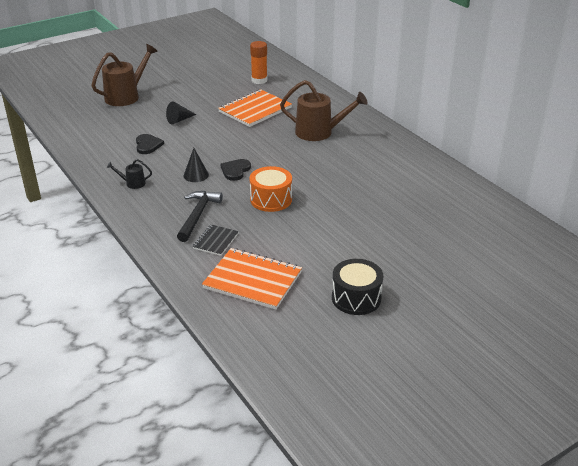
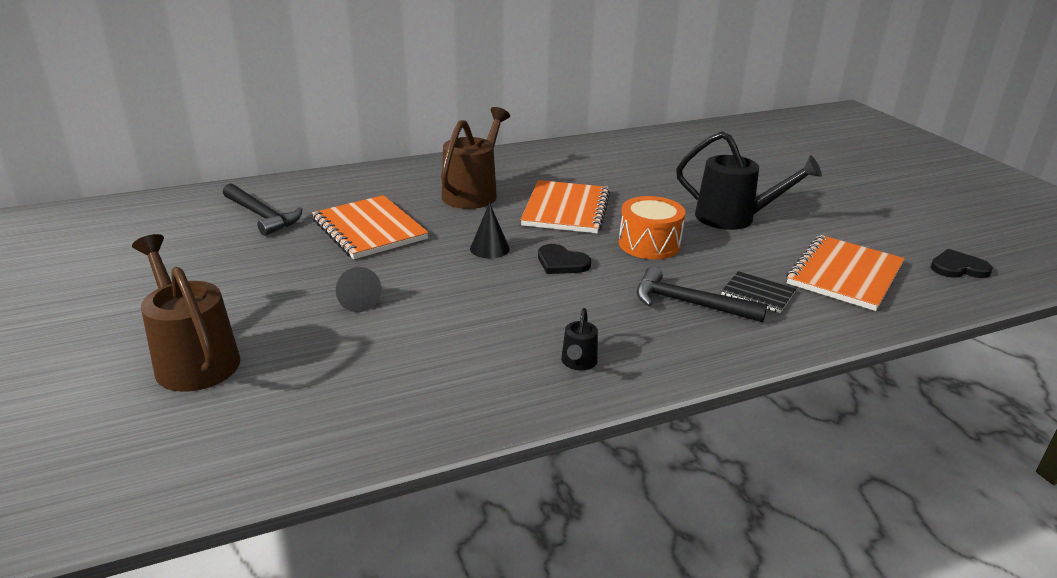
camera: 80 degrees left, 5 degrees down
(148, 145) = (438, 340): black heart -> black heart (958, 268)
(196, 175) = (566, 297): black cone -> black cone (489, 248)
(259, 80) = (262, 216): orange glue stick -> black hammer
(310, 166) = (566, 209): none -> orange notebook
(327, 234) = (734, 218): none -> black watering can
(356, 298) = (859, 218): black drum -> none

